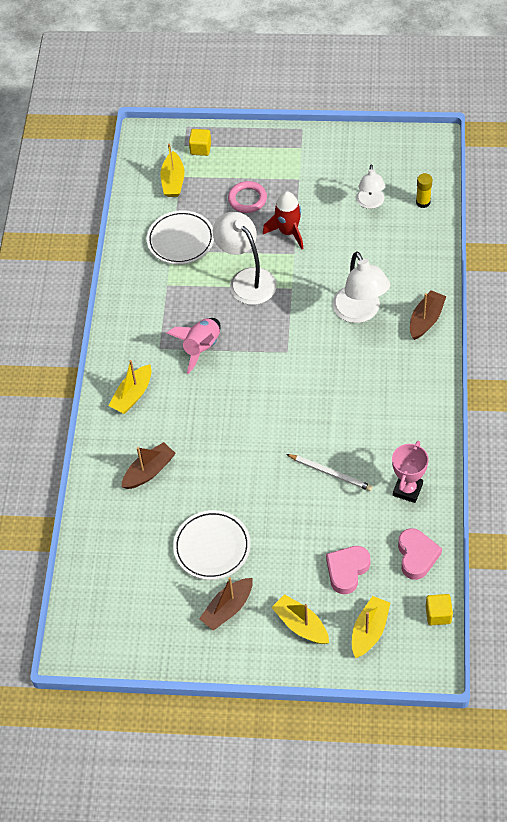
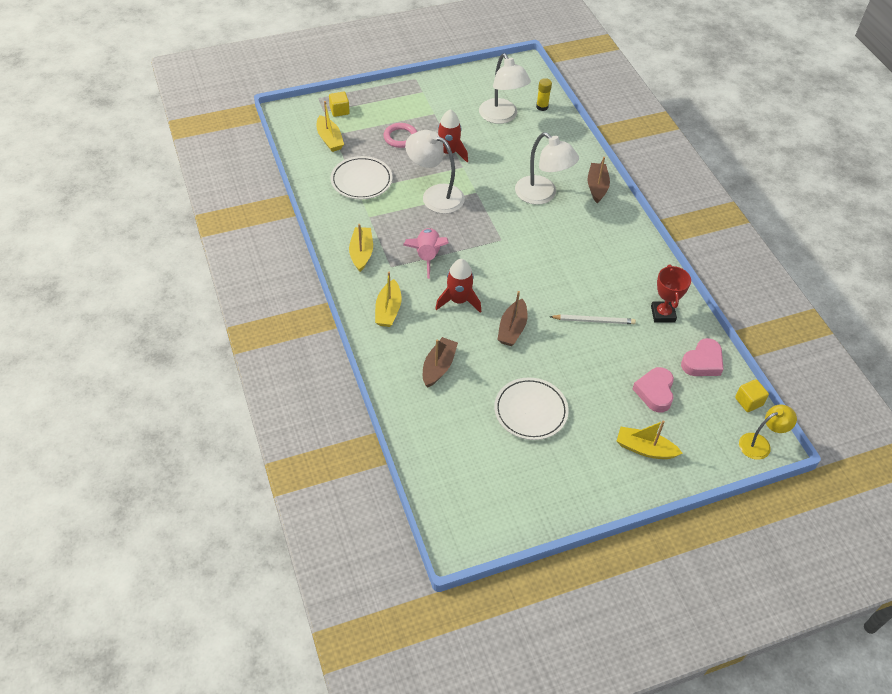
camera: 30 degrees left, 5 degrees down
(206, 407) = (458, 300): none -> red rocket
(228, 608) = (575, 457): brown boat -> brown boat (512, 329)
(369, 631) = (703, 434): yellow boat -> yellow boat (361, 253)
(370, 203) = (502, 117): white lamp -> white lamp, size x1.61
(407, 489) = (663, 314): pink trophy -> red trophy
(417, 556) = (702, 362): pink heart -> pink heart turned 75 degrees clockwise
(421, 662) = (760, 444): none -> yellow lamp

